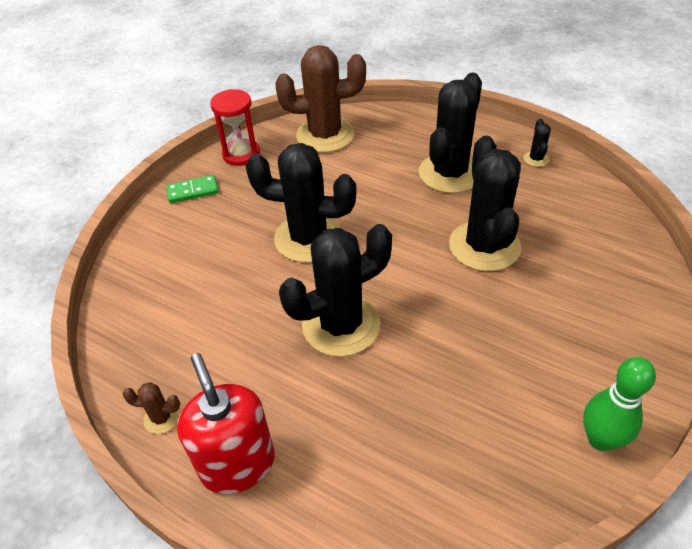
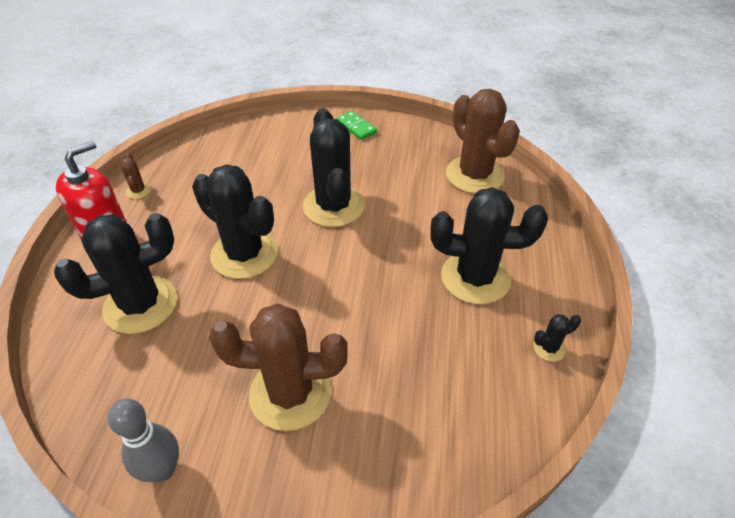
camera: 65 degrees right, 0 degrees up
(241, 154) = (415, 136): red hourglass -> none
(484, 246) = (379, 329): black cactus -> black cactus (140, 305)
(537, 323) = (290, 393): none -> brown cactus
(600, 439) = (162, 469): green bowling pin -> grey bowling pin

